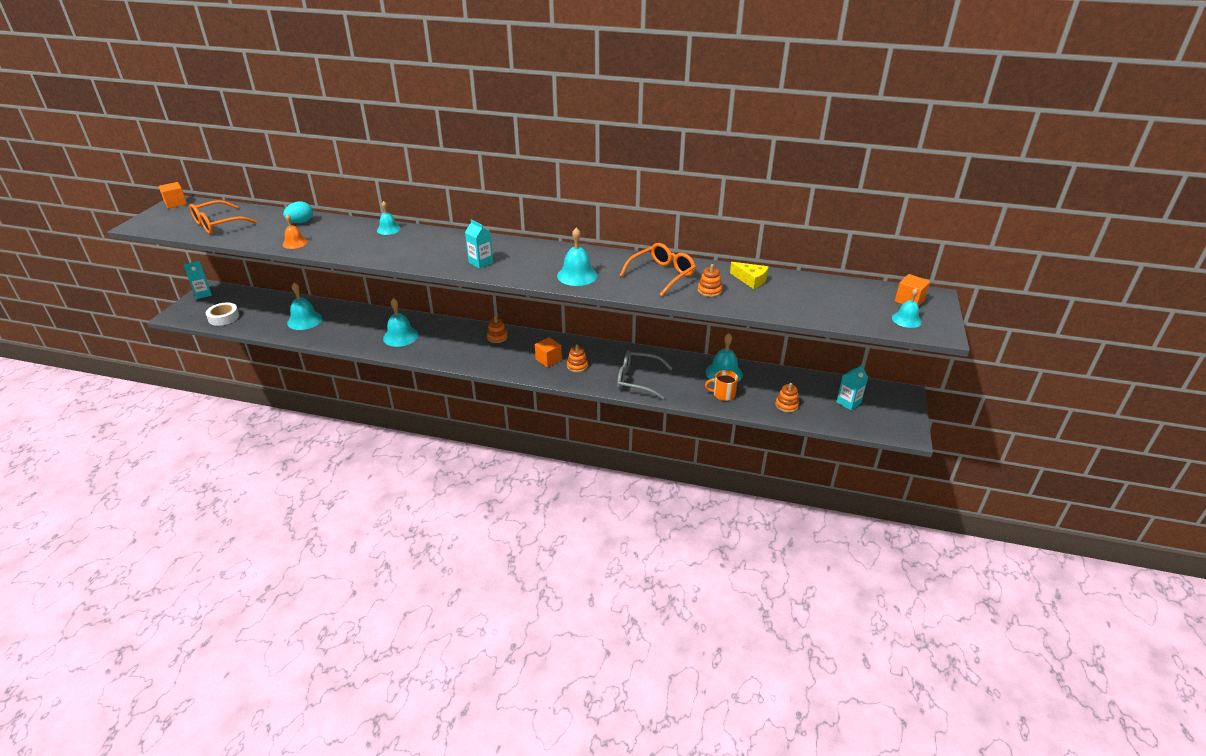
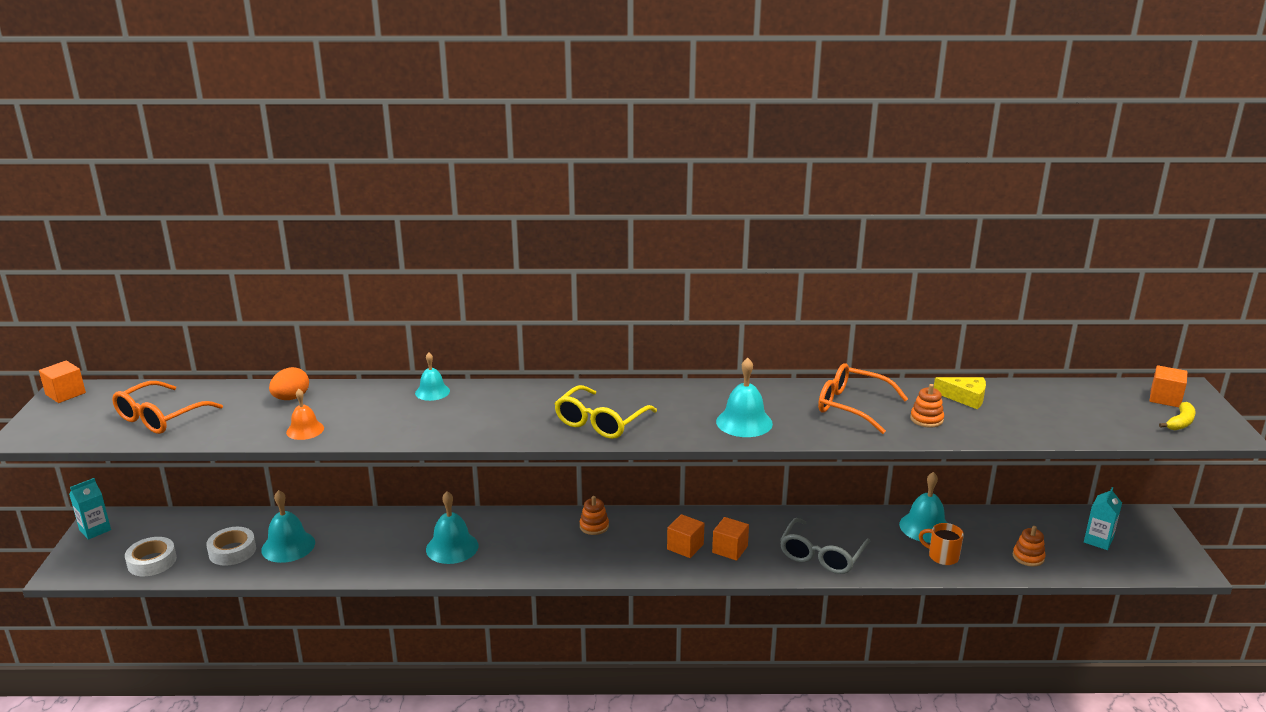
camera: 15 degrees left, 10 degrees down
(271, 318) = (232, 551): none -> white tape
(301, 222) = (291, 398): turquoise egg -> orange egg
(481, 262) = (600, 422): turquoise carton -> yellow glasses
(577, 366) = (730, 549): orange stacking toy -> orange cube
(637, 380) = (821, 555): grey glasses -> grey glasses turned 60 degrees counterclockwise
(662, 275) = (852, 406): orange glasses -> orange glasses turned 90 degrees counterclockwise
(723, 394) = (942, 556): orange mug -> orange mug turned 45 degrees clockwise
(906, 320) = (1180, 422): turquoise bell -> yellow banana

